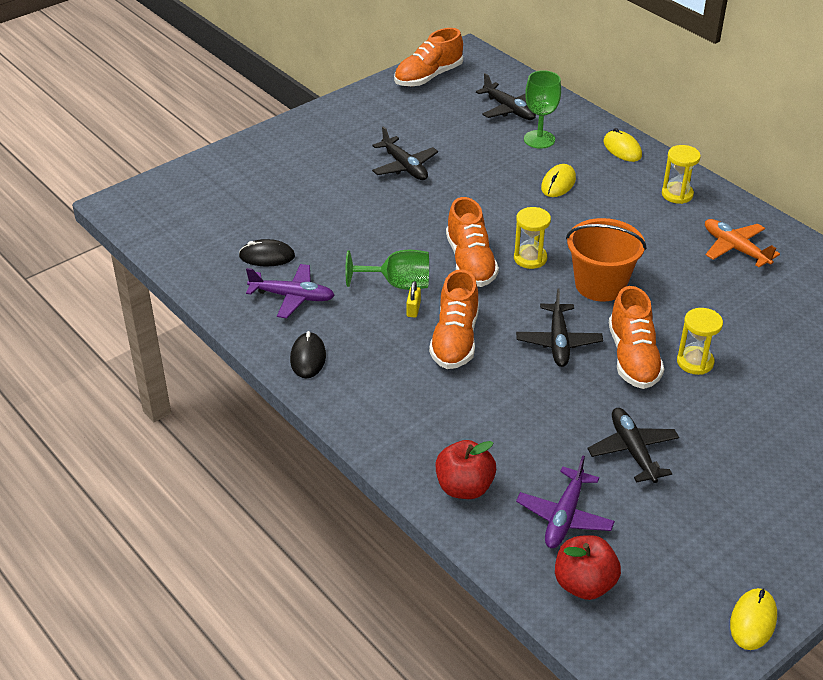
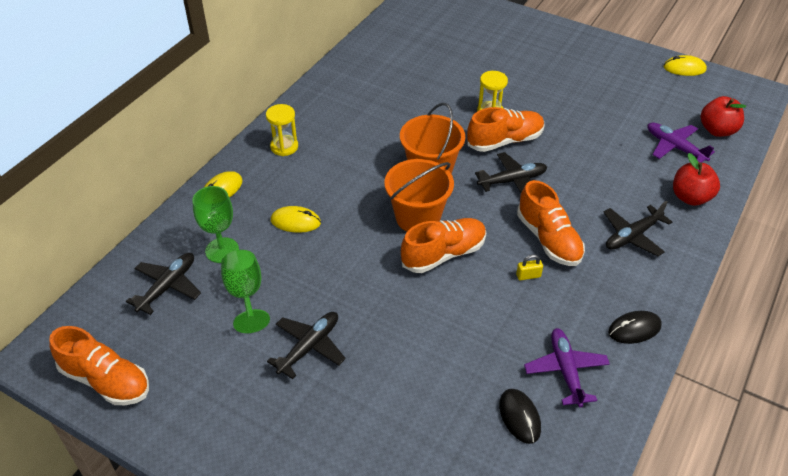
camera: 110 degrees left, 5 degrees up
(398, 284) = (501, 296): green goblet -> green goblet (245, 295)
(455, 340) = (548, 239): orange shoe -> orange shoe turned 75 degrees clockwise
(530, 258) = (418, 217): yellow hourglass -> orange bucket
(564, 516) = (674, 147): purple plane -> purple plane turned 135 degrees counterclockwise
(632, 451) = (595, 128): black plane -> black plane (632, 236)
(735, 248) = (346, 108): orange plane -> none

